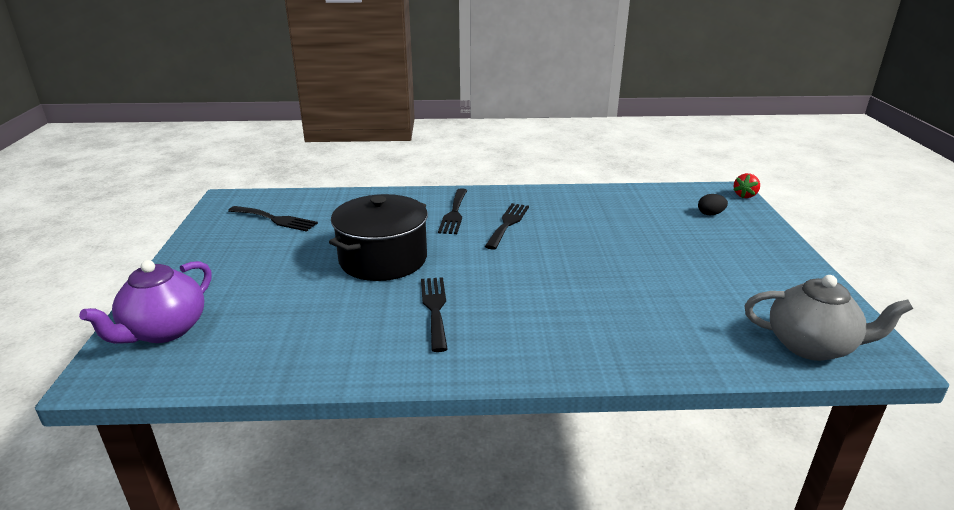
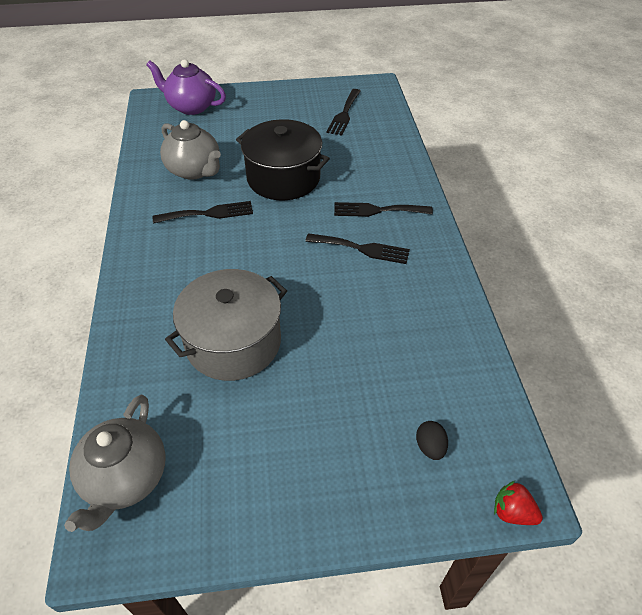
camera: 85 degrees right, 20 degrees up
(339, 322) = (194, 170): none -> grey teapot
(635, 290) = (233, 342): none -> grey pot

